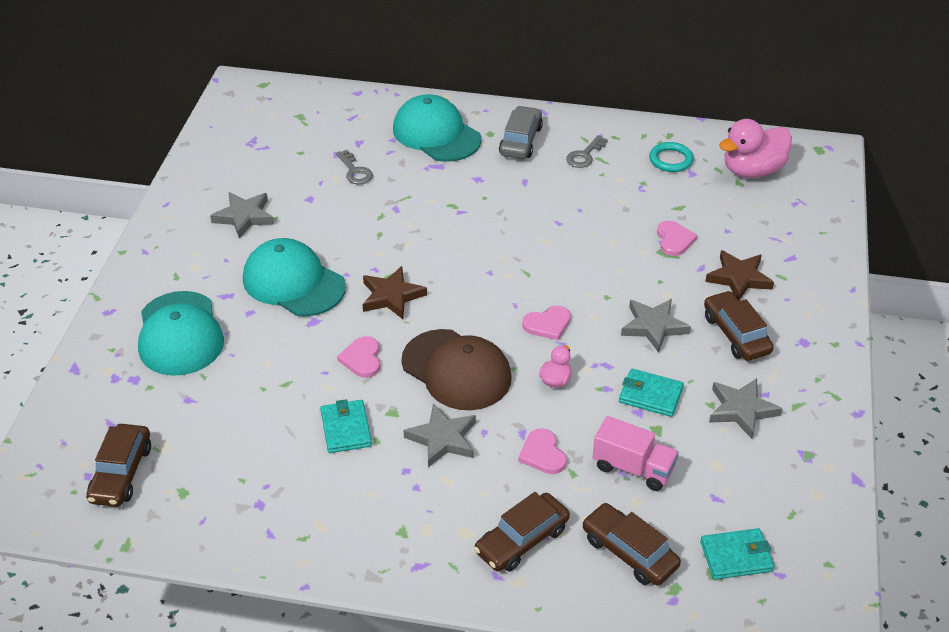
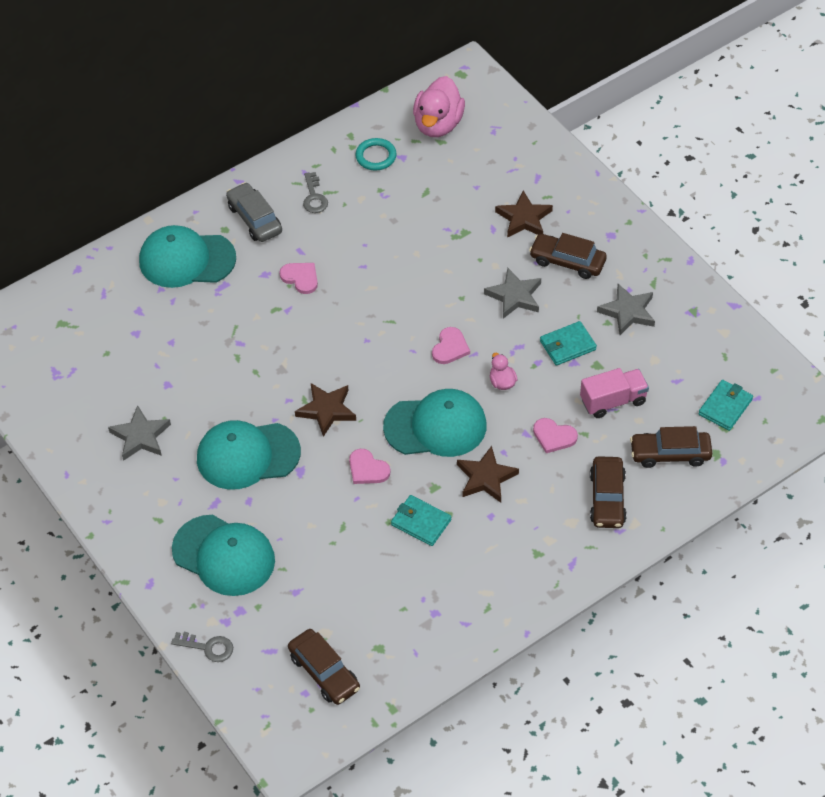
camera: 45 degrees left, 10 degrees up
(355, 171) = (169, 336): grey key -> grey key (208, 647)
(442, 439) = (486, 478): grey star -> brown star
(456, 370) = (436, 426): brown cap -> turquoise cap
(674, 240) = (452, 220): pink heart -> pink heart (300, 278)

